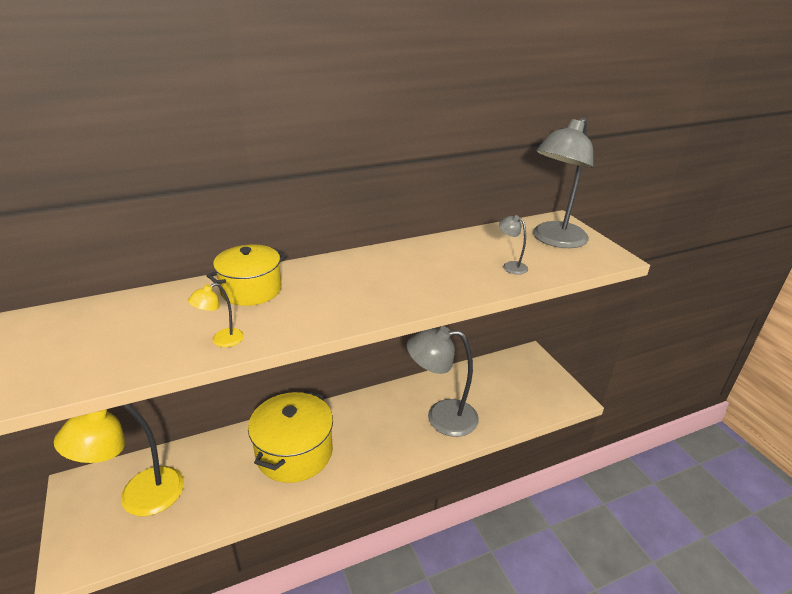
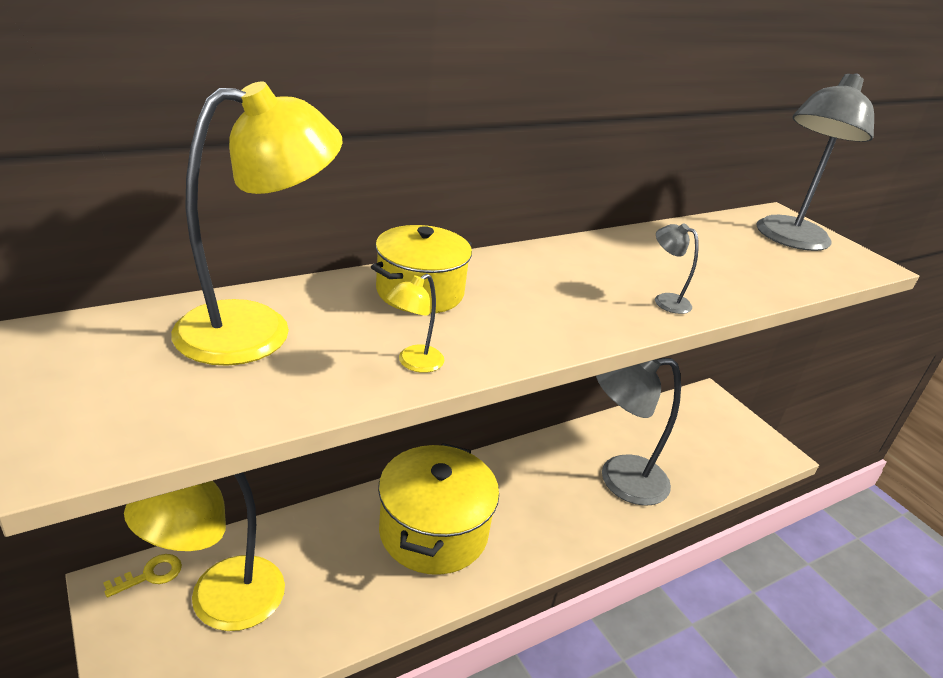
camera: 10 degrees left, 0 degrees up
(100, 477) = (150, 575): none -> yellow key
(129, 319) = (257, 329): none -> yellow lamp
(510, 266) = (753, 271): grey lamp -> grey lamp (665, 300)

